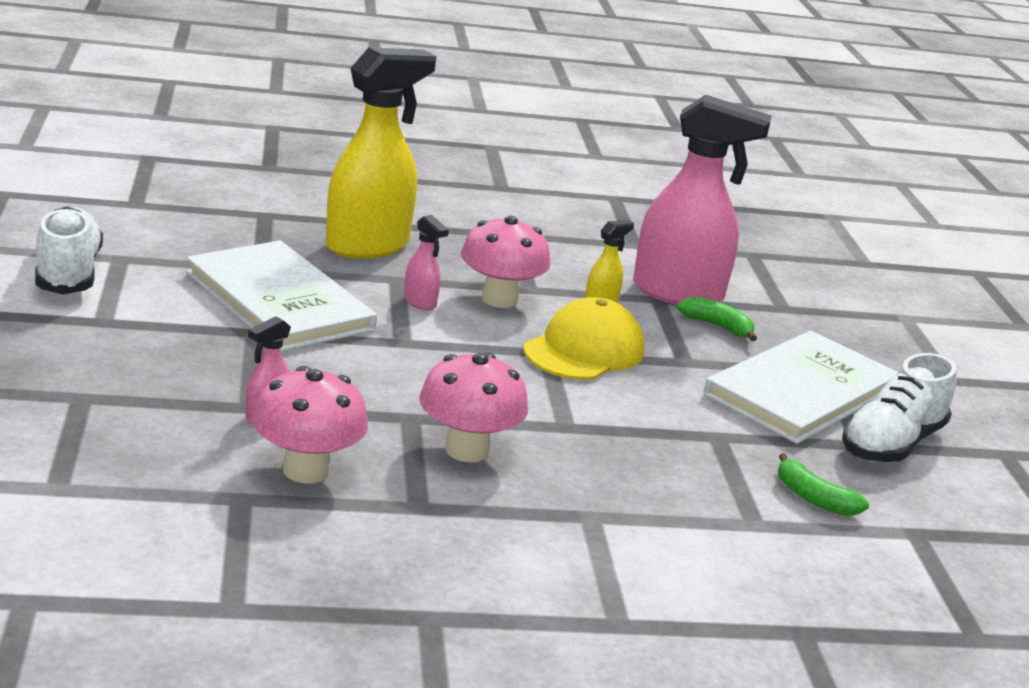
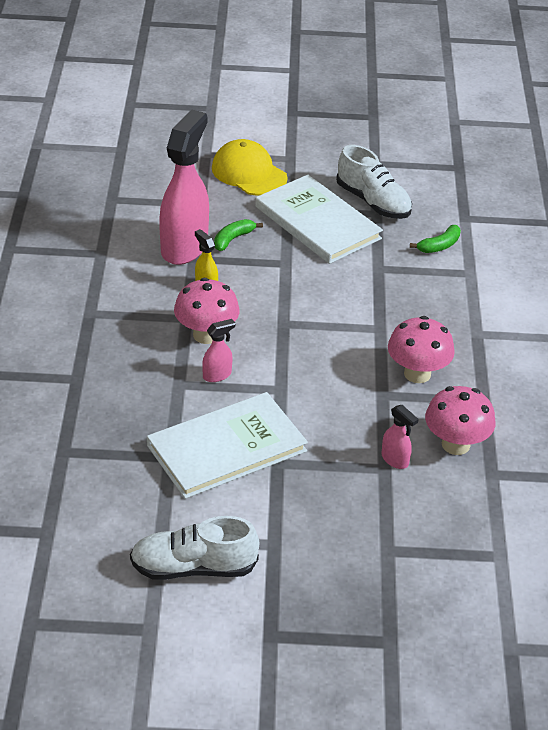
camera: 80 degrees left, 15 degrees up
(368, 246) = (120, 394): yellow spray bottle -> none
(584, 350) = (278, 305): yellow cap -> yellow cap (249, 173)

